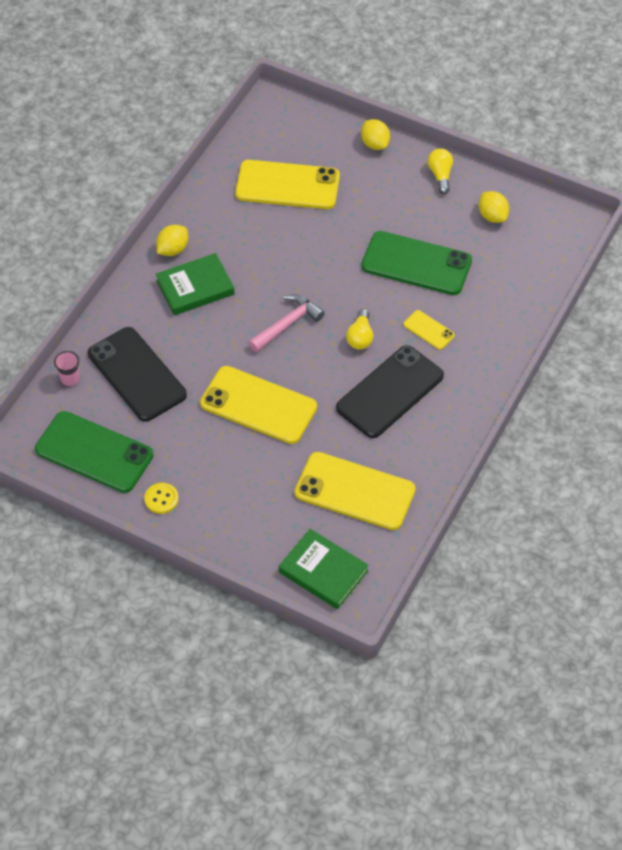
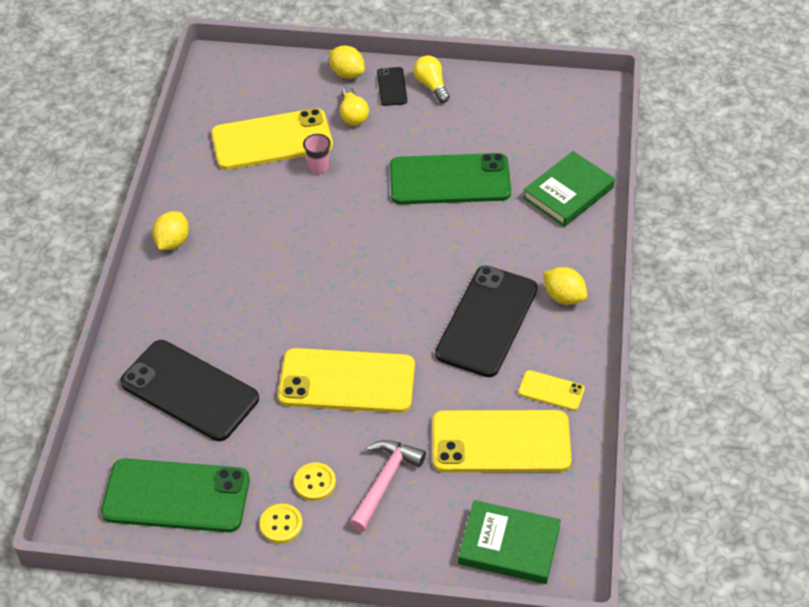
camera: 20 degrees left, 5 degrees down
(70, 379) = (111, 420): pink cup -> pink cup (318, 167)
(195, 287) = (216, 275): green book -> green book (568, 193)
(200, 476) = (315, 482): none -> yellow button
(287, 324) = (339, 283): pink hammer -> pink hammer (385, 481)
(360, 337) = (426, 273): yellow light bulb -> yellow light bulb (353, 115)
(407, 166) = (392, 87): none -> black phone
(428, 330) = (496, 244): yellow phone -> yellow phone (551, 391)
(492, 216) = (506, 110): yellow lemon -> yellow lemon (564, 297)

